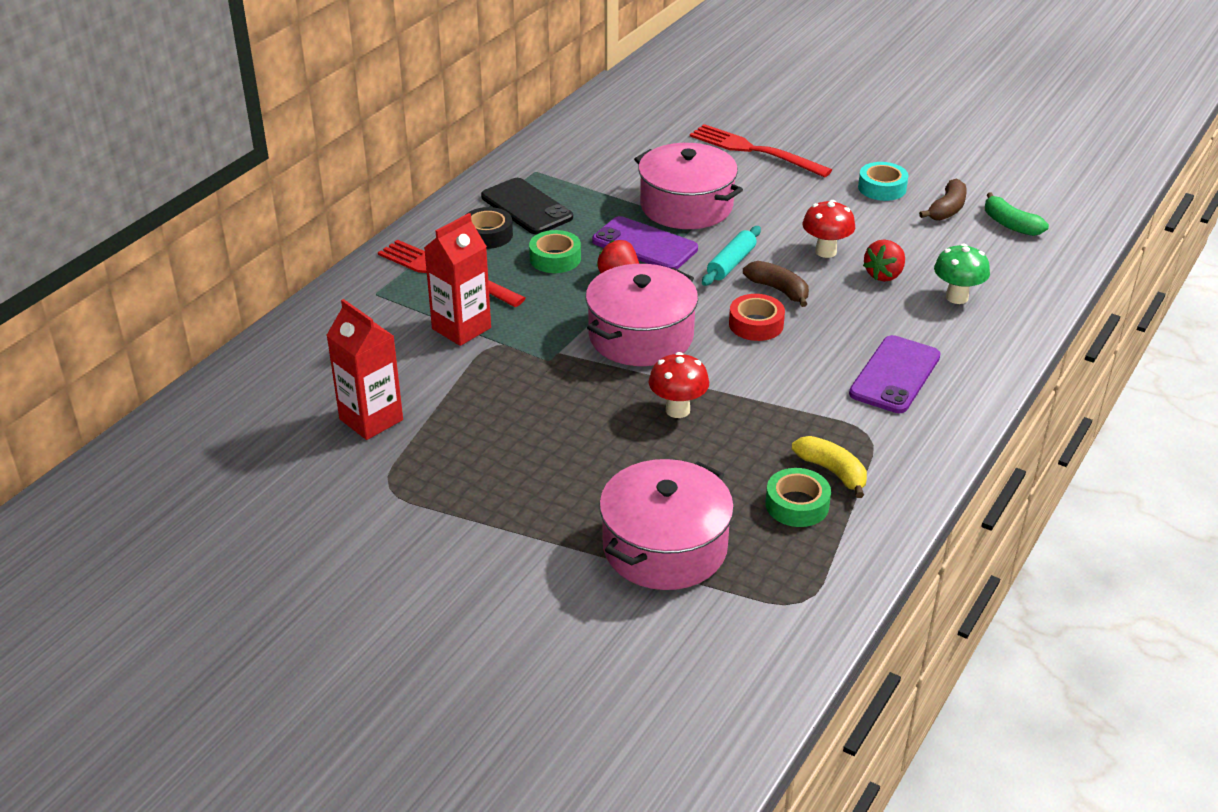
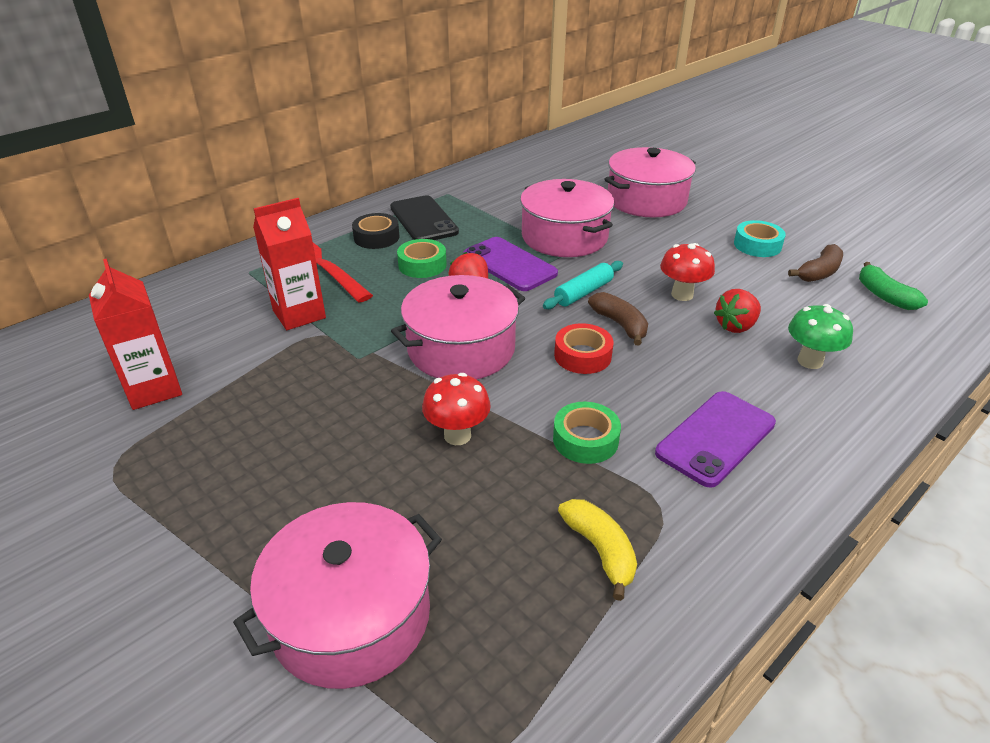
camera: 15 degrees right, 0 degrees up
(754, 150) = (646, 200): red fork -> pink pot
(797, 505) = (539, 589): green tape -> green tape (585, 439)

